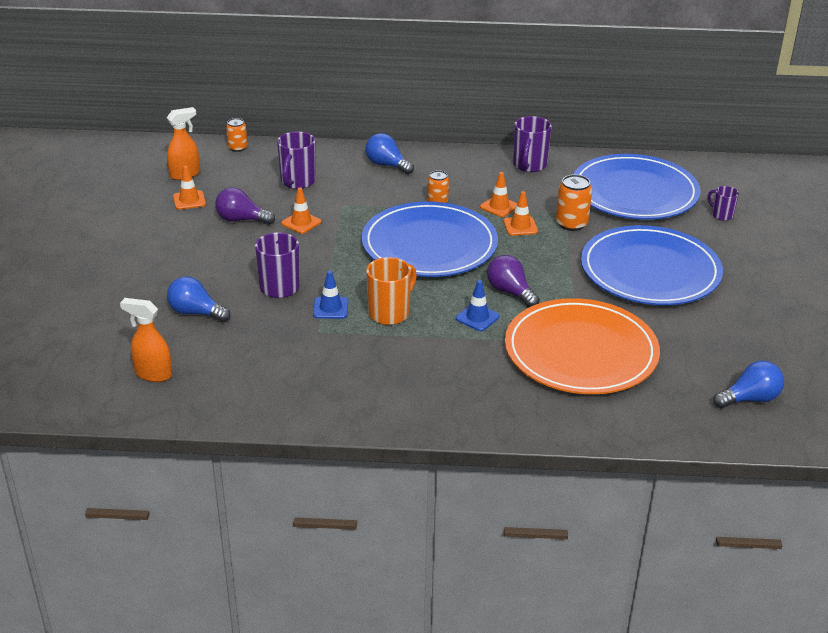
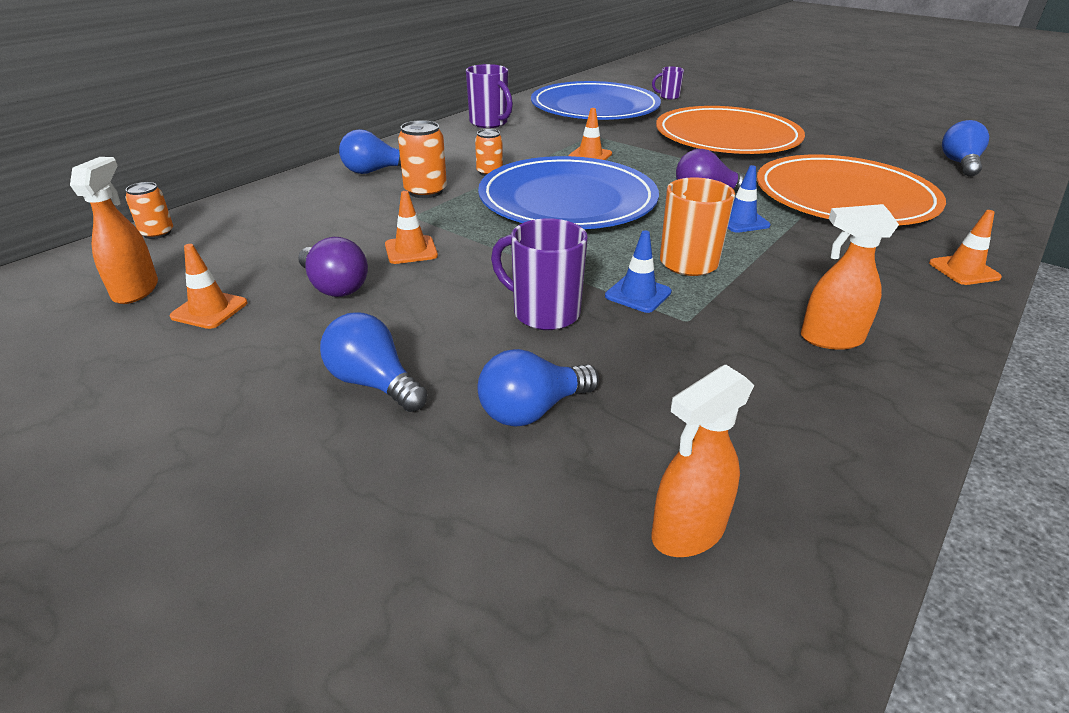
camera: 55 degrees left, 0 degrees up
(177, 267) = (373, 383): none -> blue light bulb
(241, 220) = (334, 287): purple light bulb -> purple light bulb turned 90 degrees counterclockwise
(297, 182) = (315, 224): purple mug -> none
(346, 382) = (830, 339): none -> orange spray bottle
(499, 206) = (541, 152): orange traffic cone -> orange traffic cone (964, 270)
(571, 224) = (614, 138): orange can -> orange can (425, 191)
(650, 271) = (727, 137): blue plate -> orange plate

